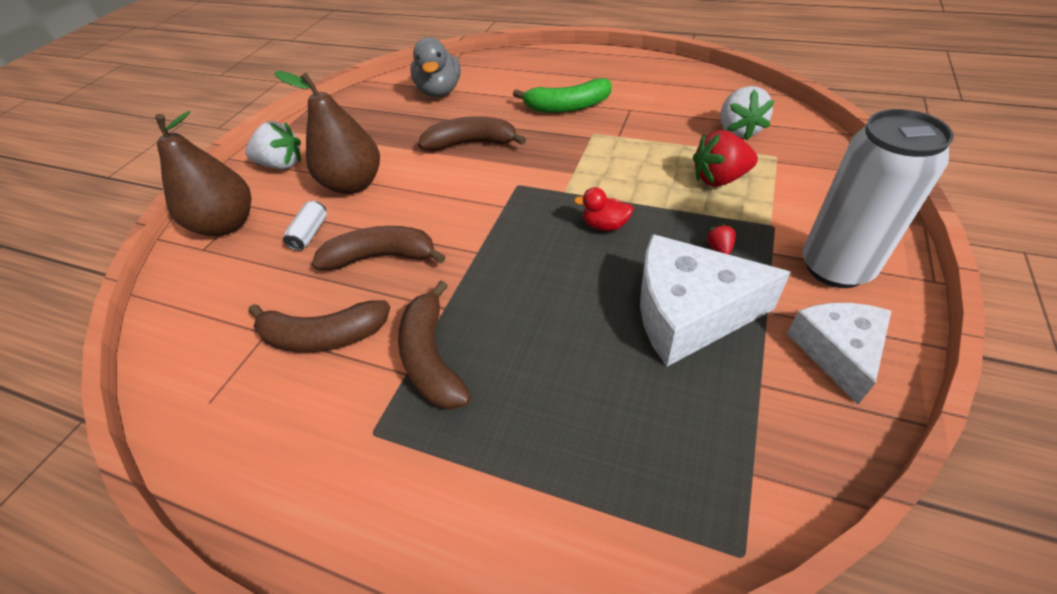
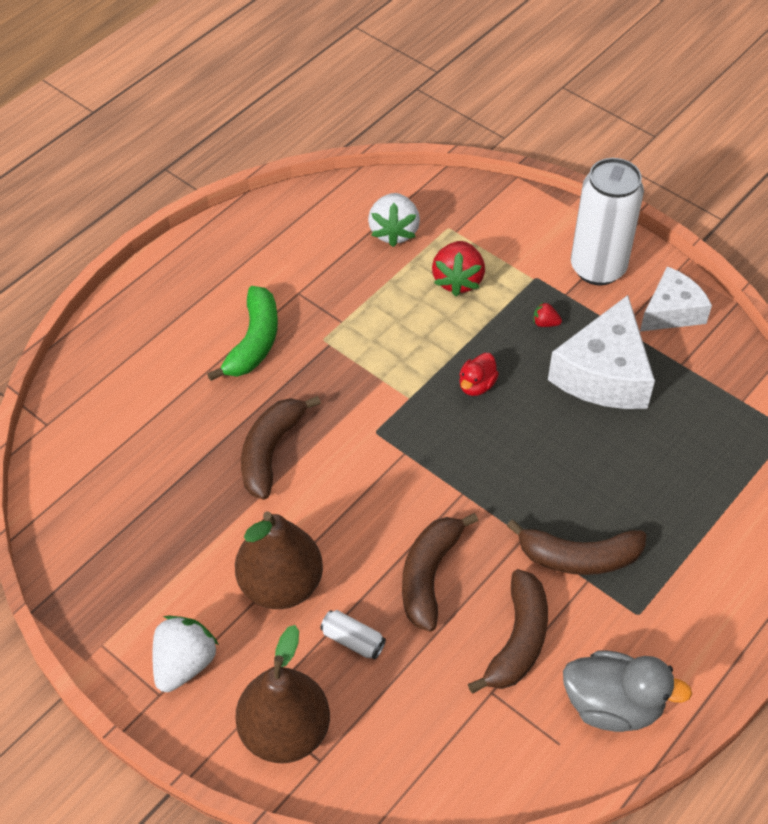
camera: 75 degrees left, 5 degrees up
(440, 91) = (120, 455): grey duck -> grey duck (613, 705)
(738, 131) = (394, 232): white strawberry -> white strawberry turned 75 degrees clockwise
(837, 352) = (671, 311): white cheese -> white cheese turned 120 degrees clockwise

